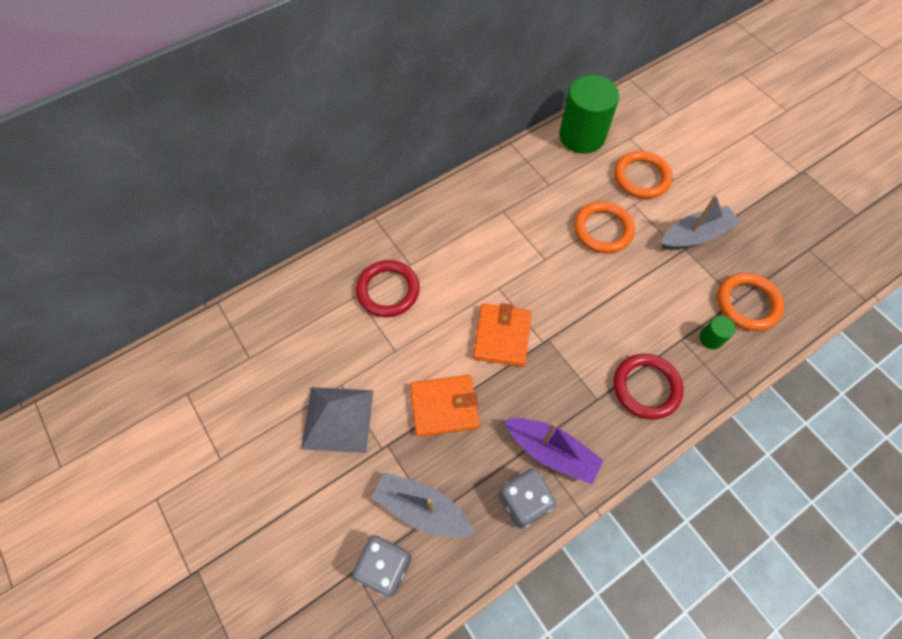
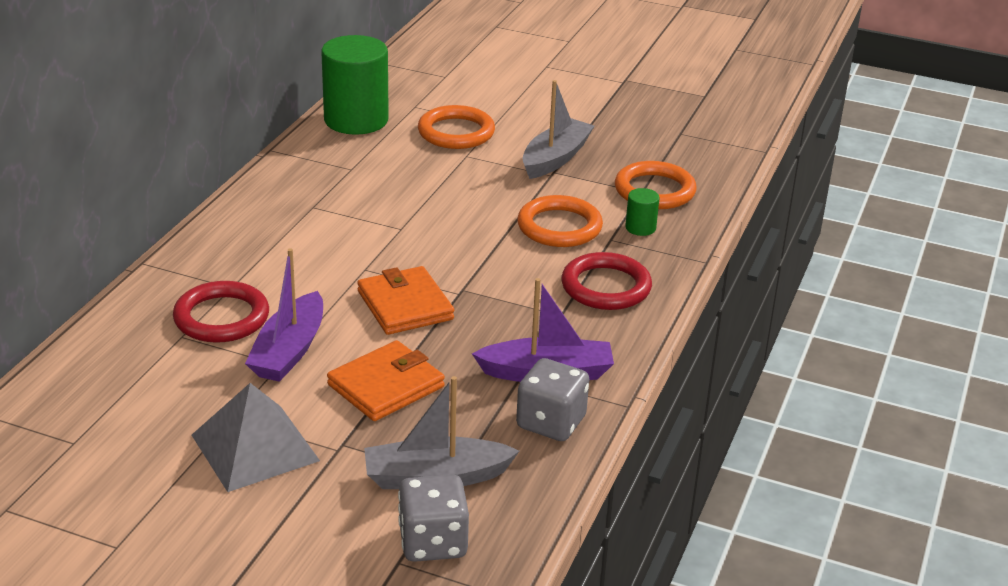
camera: 35 degrees left, 30 degrees down
(408, 342) = (289, 351): none -> purple boat
(603, 229) = (448, 185): orange ring -> orange ring (559, 227)

